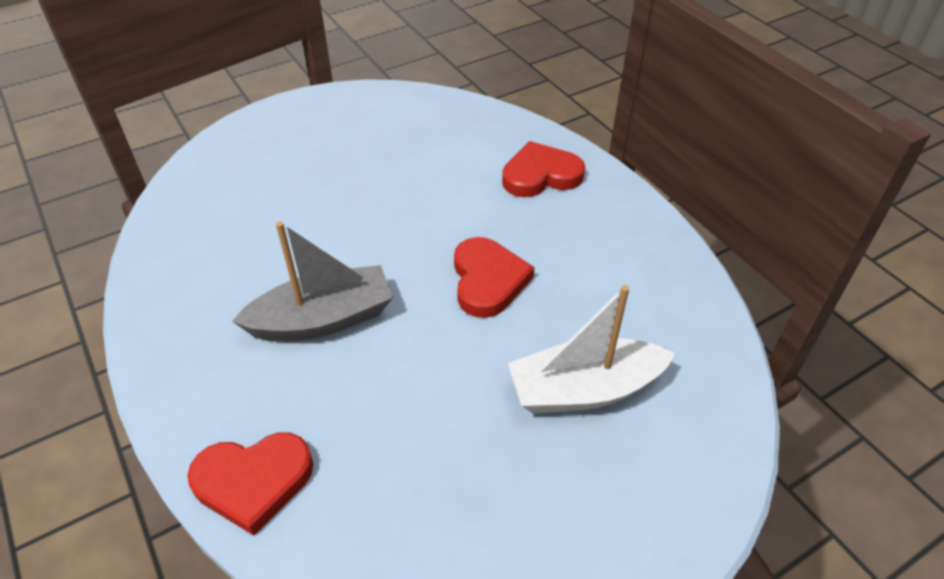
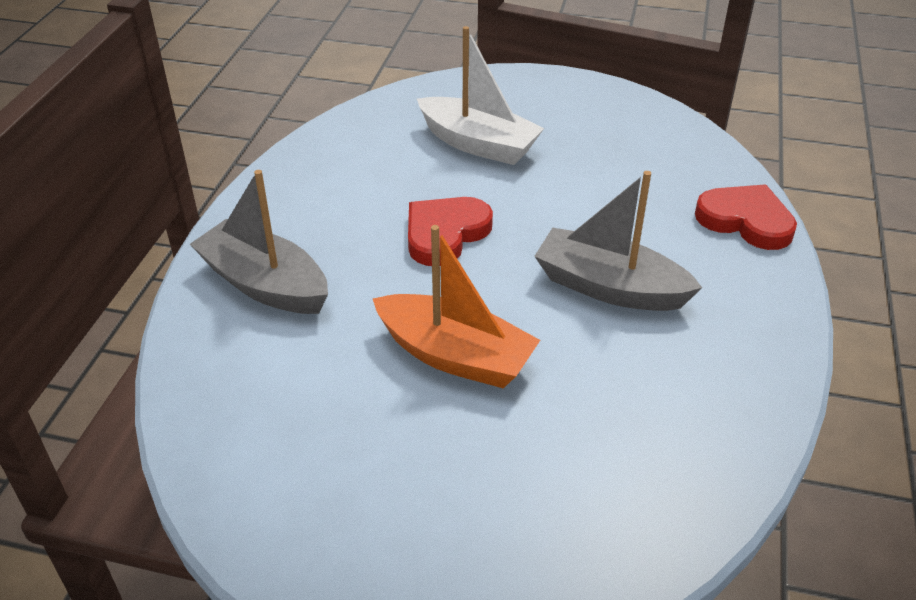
camera: 135 degrees left, 5 degrees down
(376, 209) = (455, 356): none -> orange boat
(541, 175) = (264, 284): red heart -> grey boat

